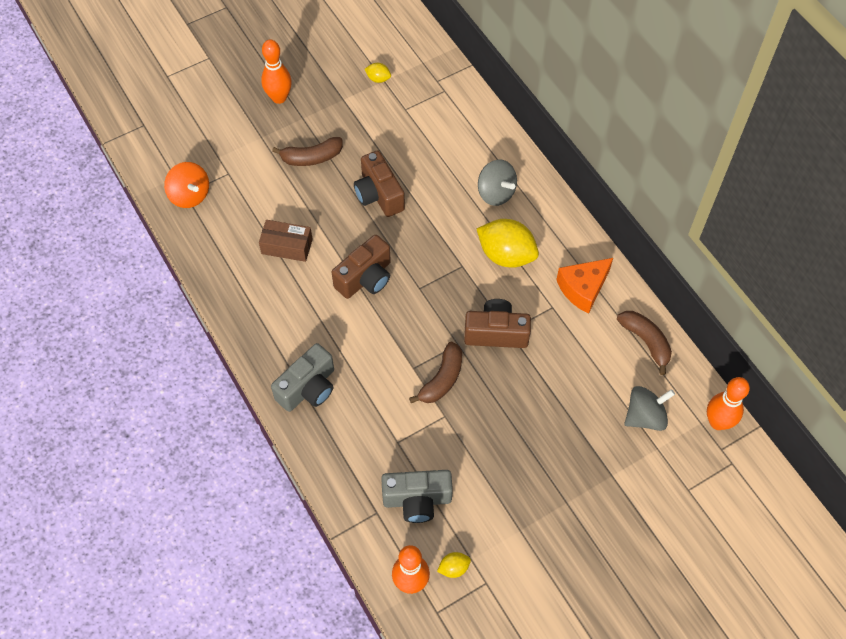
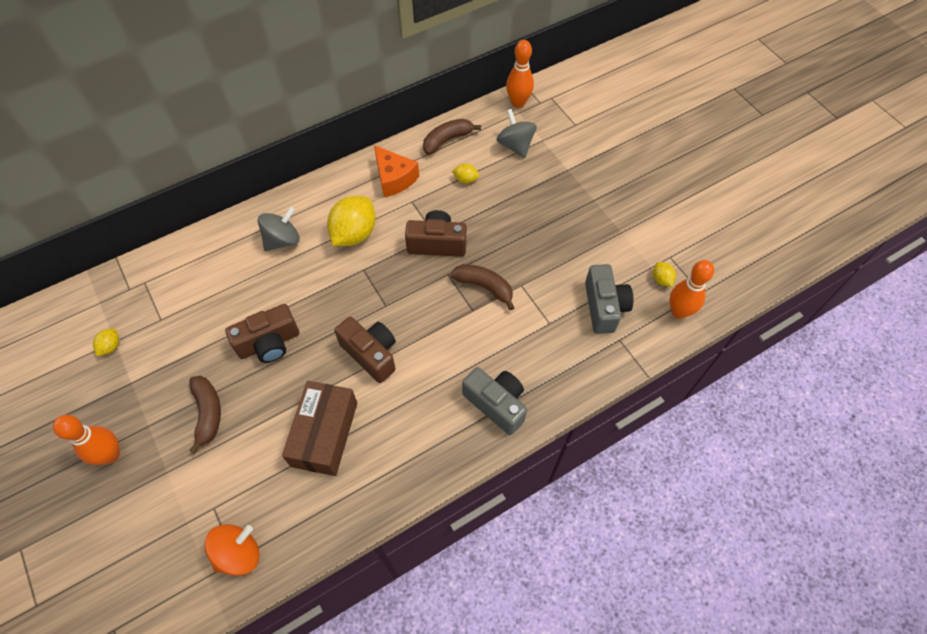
camera: 90 degrees left, 0 degrees up
(287, 246) = (324, 434): brown box -> brown box, size x1.53
(496, 333) = (437, 244): brown camera -> brown camera turned 90 degrees clockwise
(587, 361) = (465, 179): none -> yellow lemon

